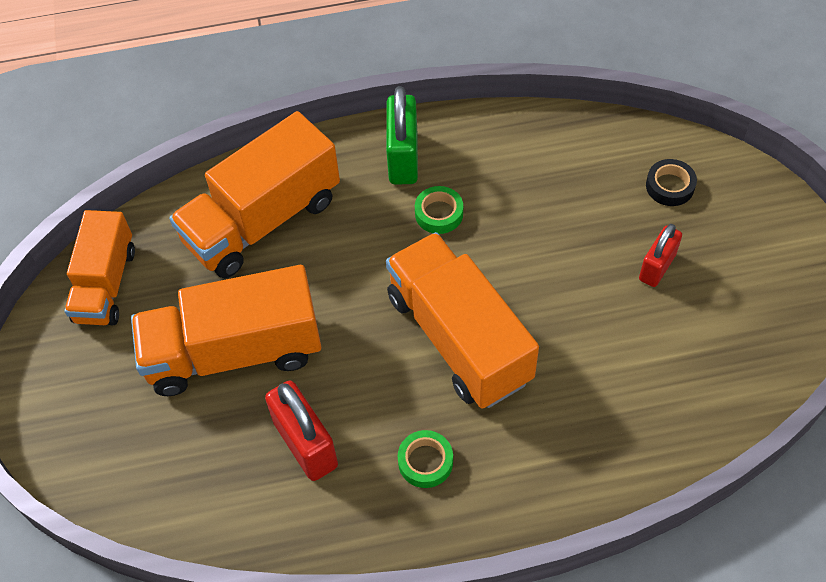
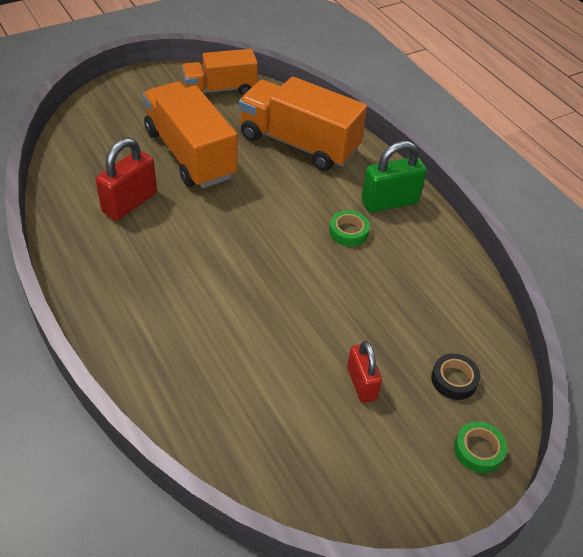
camera: 65 degrees right, 10 degrees down
(425, 461) = (131, 267): green tape -> green tape (478, 450)
(459, 338) = (241, 265): orange truck -> none
(657, 267) = (361, 383): red padlock -> red padlock turned 60 degrees clockwise

